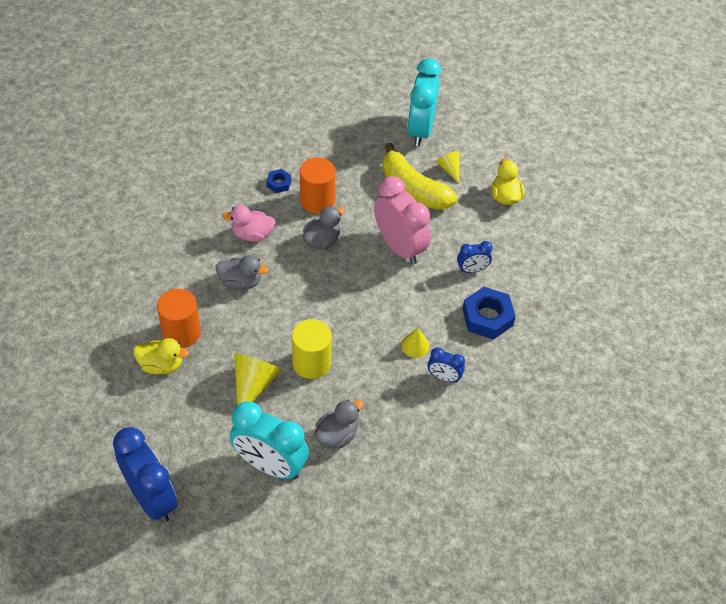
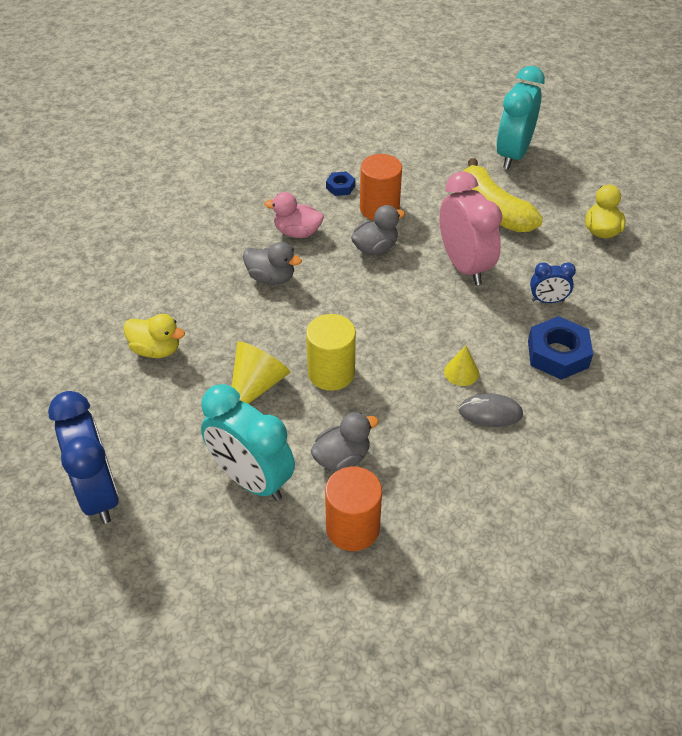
camera: 15 degrees right, 5 degrees down
(181, 332) = (189, 319): orange cylinder -> orange cylinder (352, 528)
(444, 377) = (490, 413): blue clock -> grey mouse
(449, 169) = (539, 195): yellow cone -> none

